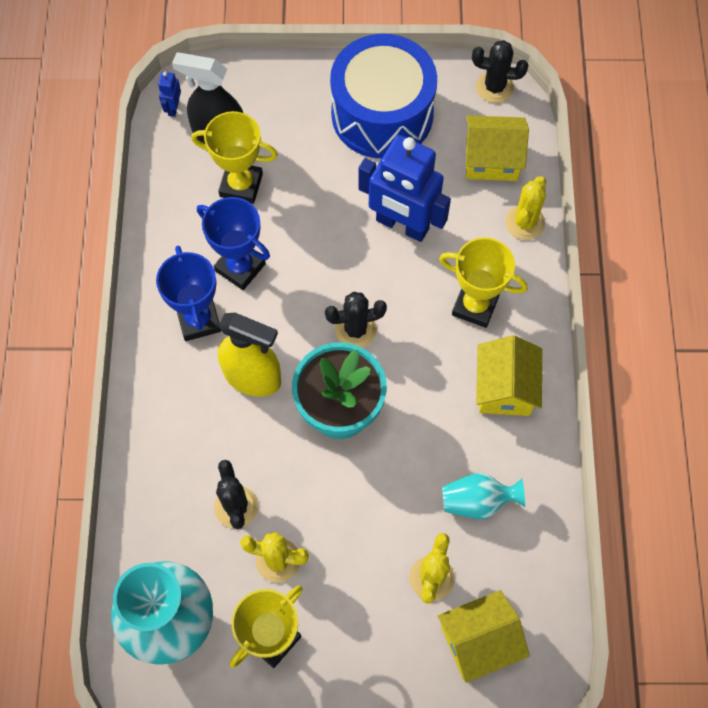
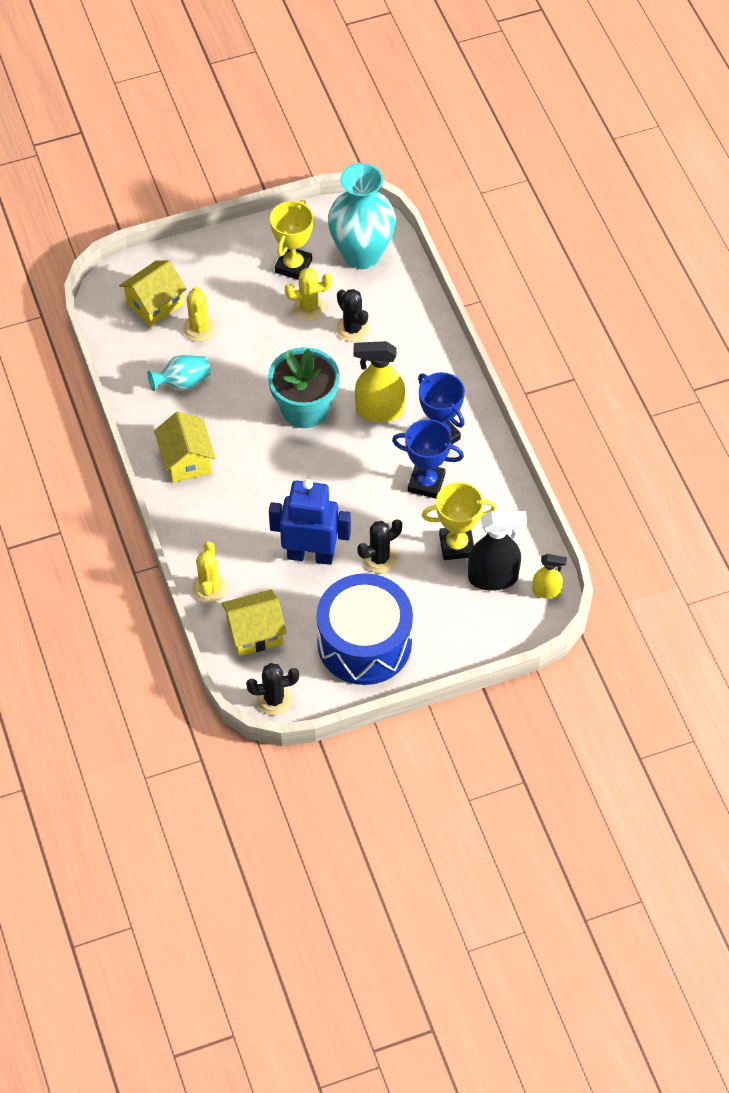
camera: 160 degrees right, 10 degrees down
(173, 108) = (546, 591): blue robot -> yellow spray bottle
(355, 330) = (316, 466): black cactus -> black cactus (379, 558)
(475, 306) = (229, 511): yellow trophy -> none

